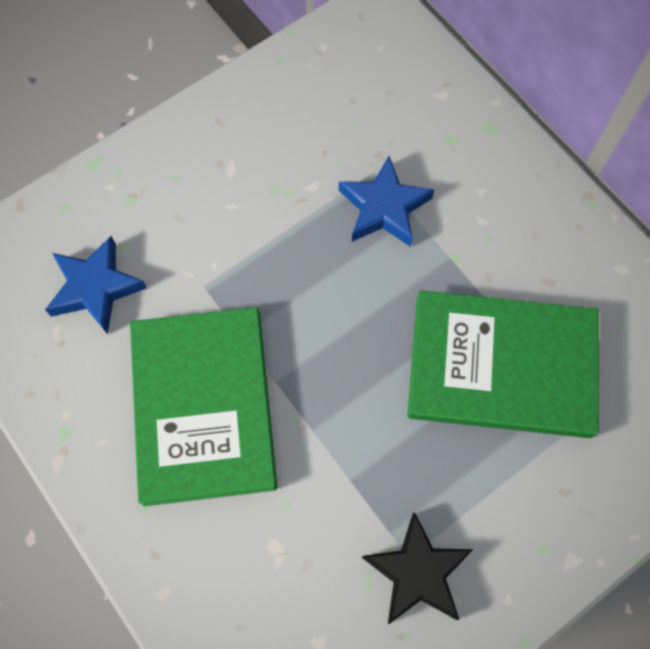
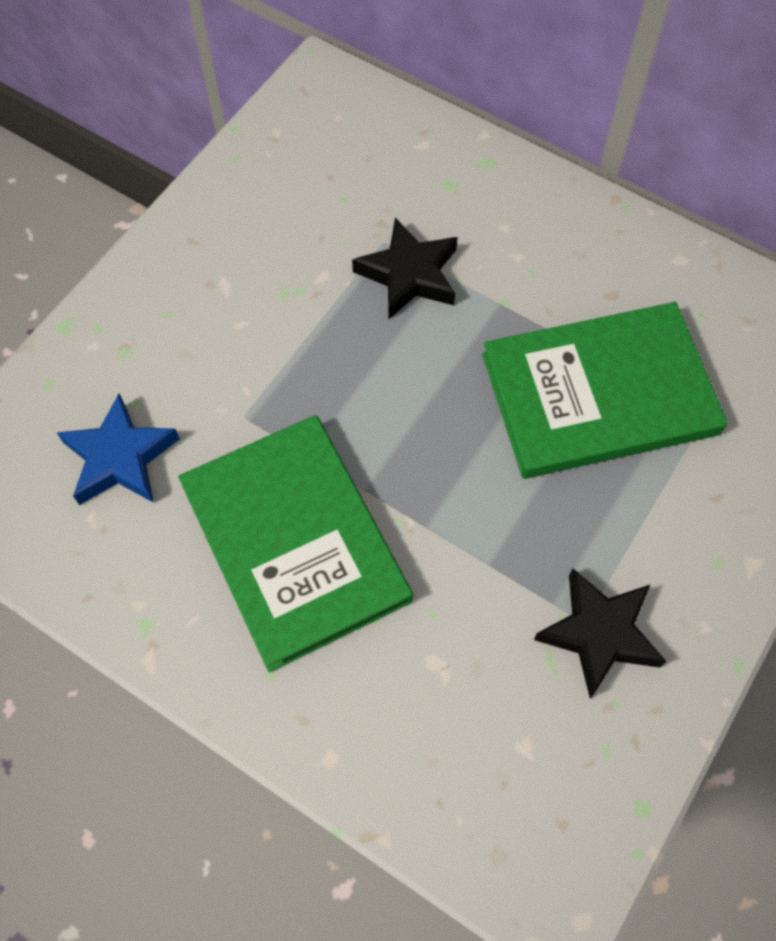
camera: 20 degrees left, 5 degrees down
(384, 208) = (409, 274): blue star -> black star

